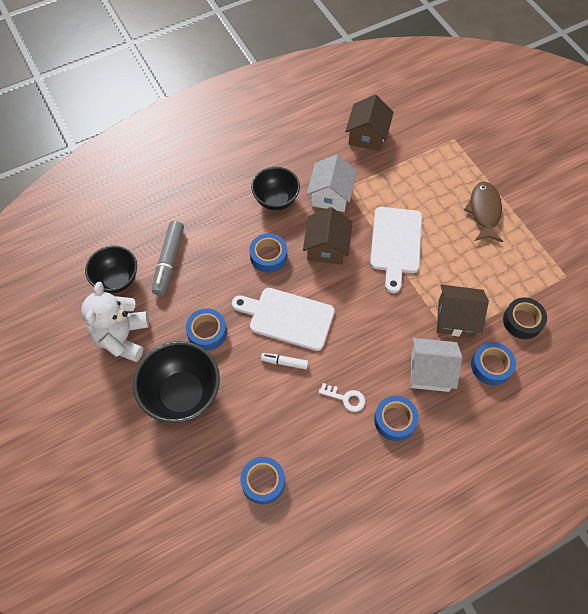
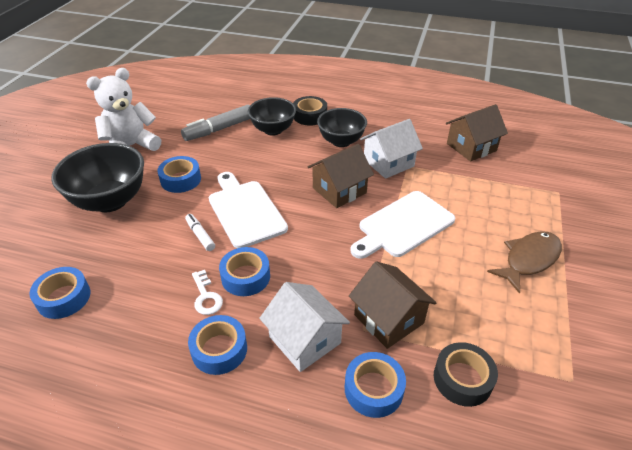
camera: 45 degrees right, 20 degrees down
(117, 279) = (176, 118): black bowl -> black bowl (273, 130)
(221, 191) = (310, 116): none -> black tape
(268, 256) = (287, 167): blue tape -> blue tape (245, 277)

